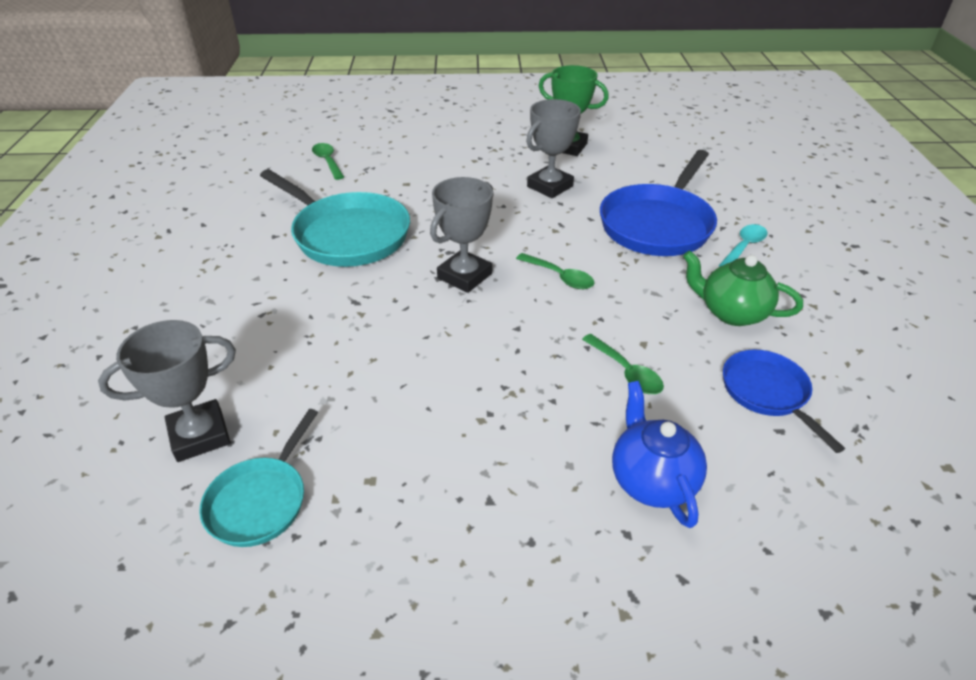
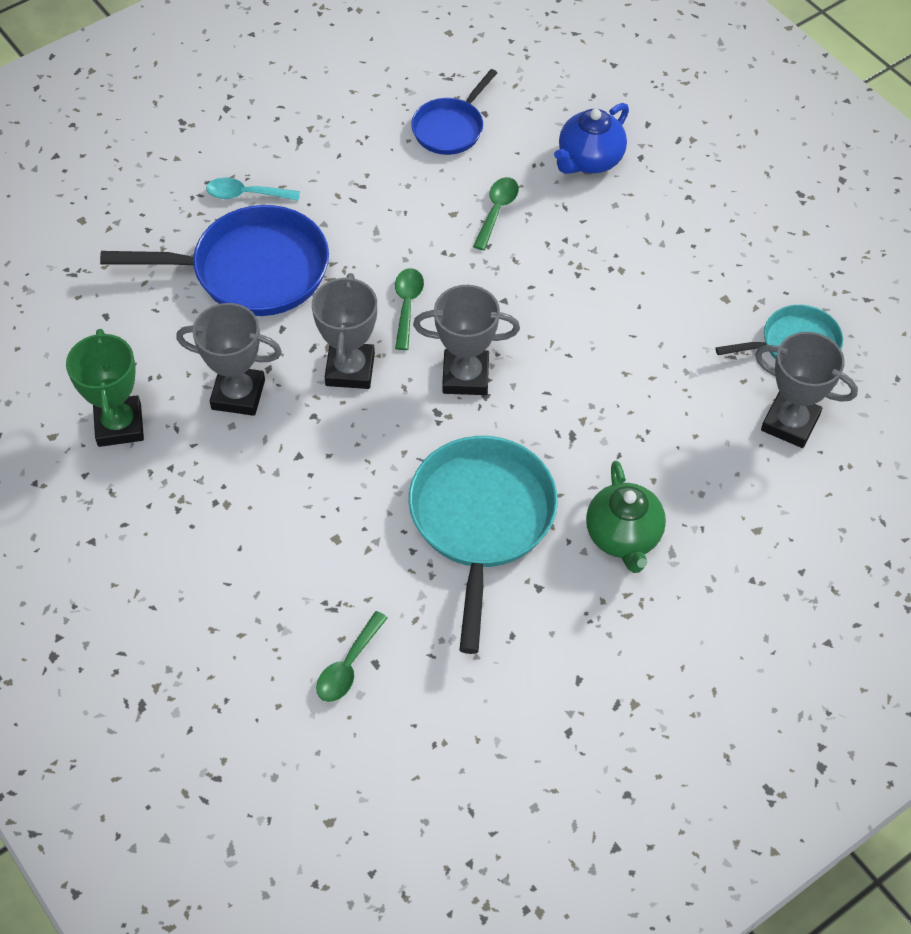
camera: 125 degrees left, 15 degrees up
(525, 231) = (350, 369): none -> grey trophy
(731, 312) = (364, 174): green teapot -> green teapot (623, 537)

